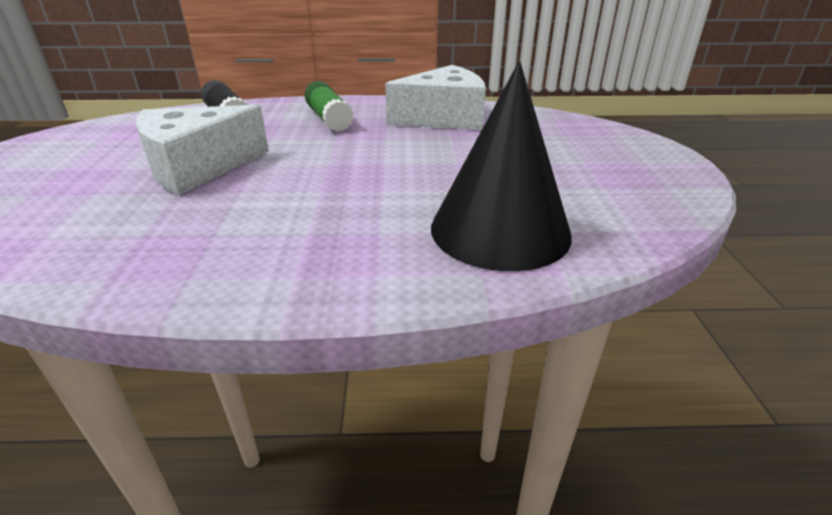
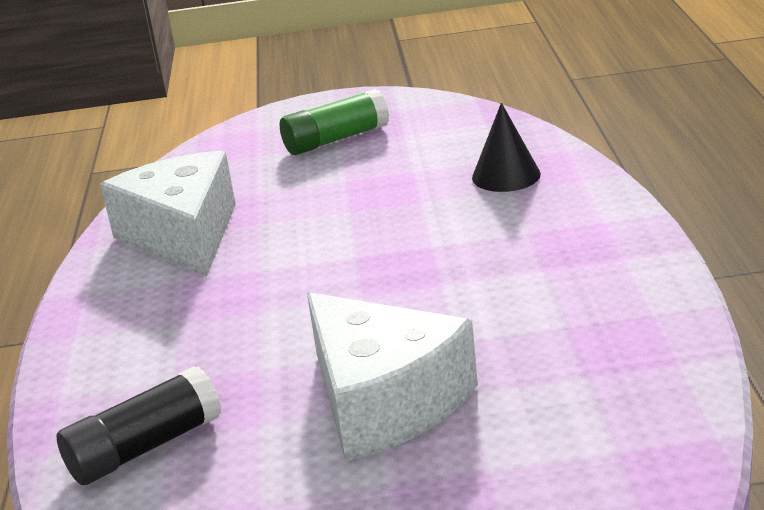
camera: 90 degrees left, 5 degrees down
(329, 119) = (173, 332): green glue stick -> green glue stick (336, 139)
(500, 230) = (506, 175): black cone -> black cone, size x0.50

